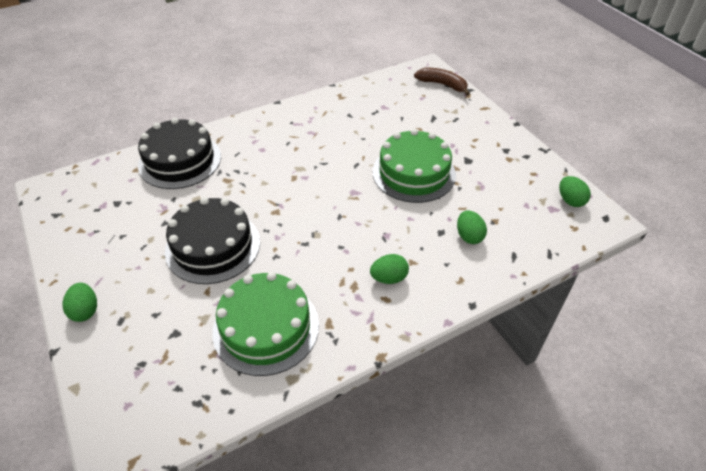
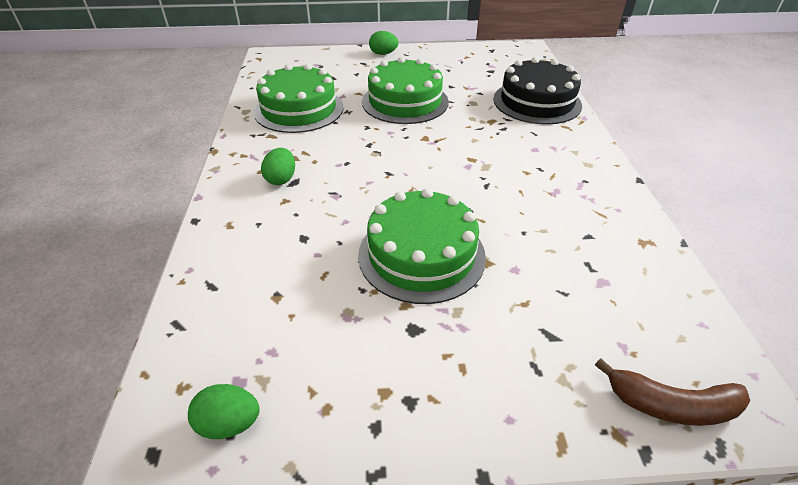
camera: 115 degrees right, 5 degrees down
(213, 246) = (405, 101): black cake -> green cake
(442, 85) = (671, 405): brown banana -> brown banana turned 45 degrees clockwise
(469, 236) = (276, 259): green egg -> none

